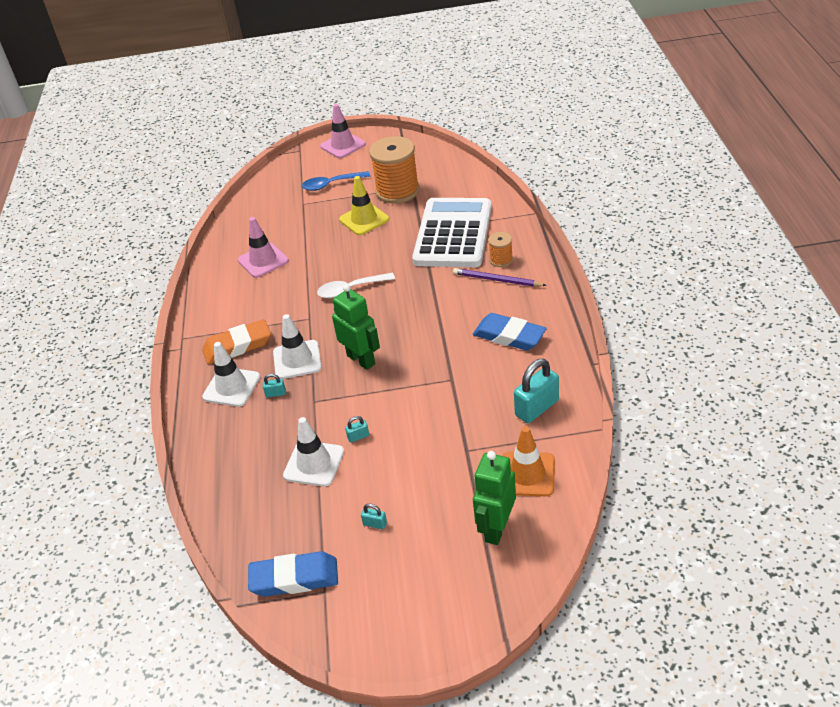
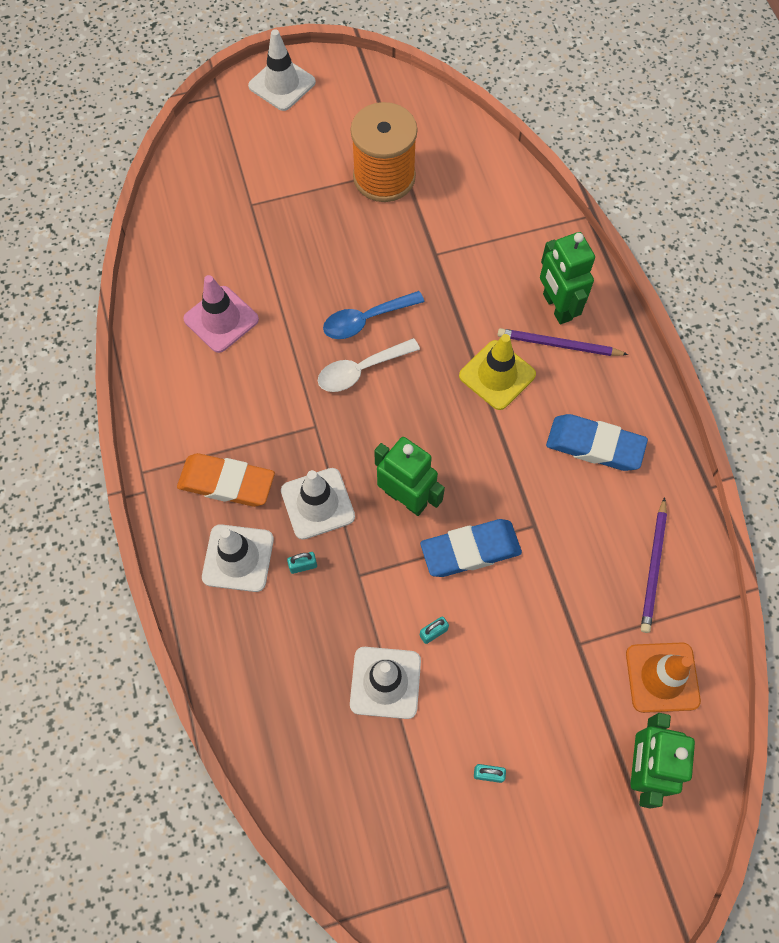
camera: 15 degrees left, 25 degrees up
(237, 346) = (227, 483): orange eraser -> orange eraser turned 45 degrees clockwise
(294, 578) = (406, 870): blue eraser -> blue eraser (470, 550)
(331, 184) = (283, 165): blue spoon -> blue spoon (366, 320)
(343, 145) = (282, 84): pink traffic cone -> white traffic cone
(364, 219) = (348, 235): yellow traffic cone -> yellow traffic cone (497, 375)
(453, 234) = (481, 260): white calculator -> none
(501, 260) = (556, 307): orange spool -> green robot
(537, 408) = (653, 567): turquoise padlock -> purple pencil

